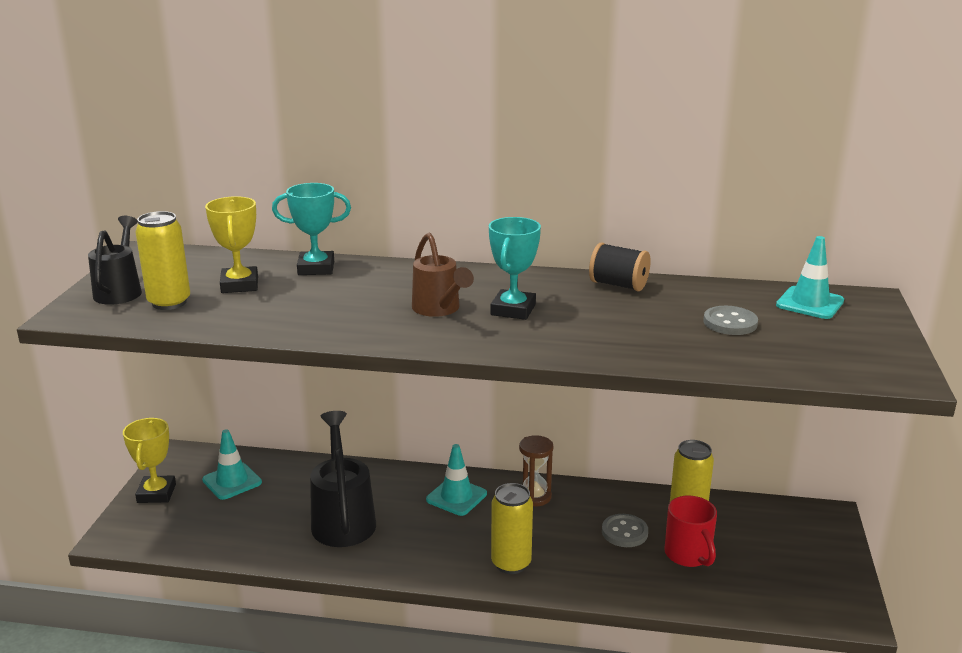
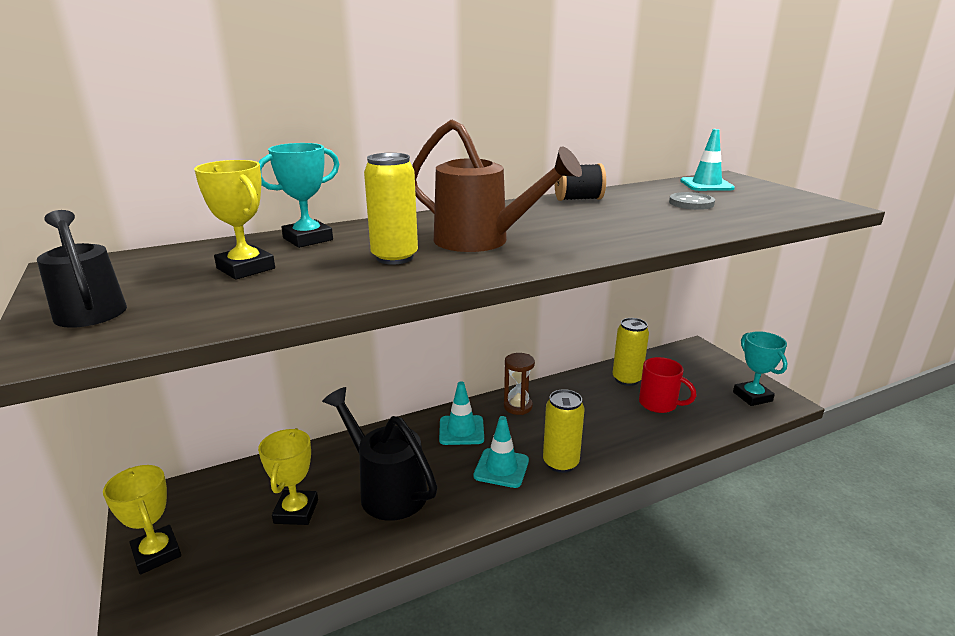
camera: 35 degrees left, 0 degrees up
(169, 302) = (181, 303): yellow can -> yellow can (394, 257)
(232, 481) = (237, 503): turquoise traffic cone -> turquoise traffic cone (501, 468)
(264, 505) = (296, 511): none -> yellow trophy
(439, 309) = (482, 241): brown watering can -> brown watering can, size x1.52
(513, 310) = (540, 228): turquoise trophy -> turquoise trophy (752, 396)
(624, 532) = (605, 406): grey button -> none

